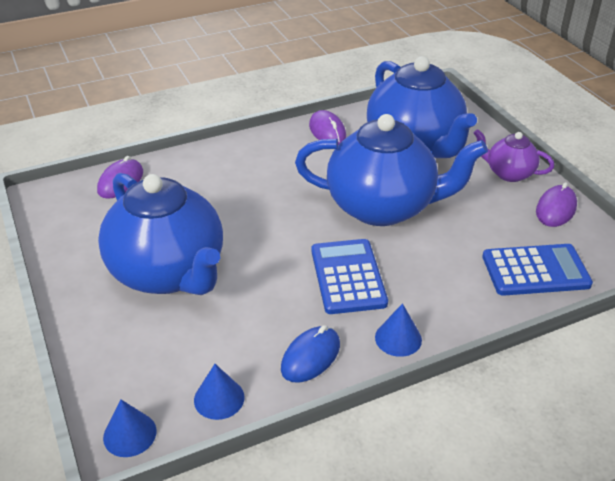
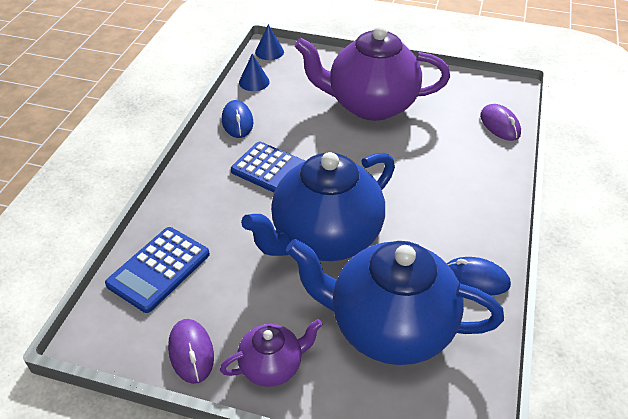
camera: 130 degrees right, 5 degrees up
(169, 273) = (370, 105): blue teapot -> purple teapot
(327, 131) = (475, 279): purple mouse -> blue mouse
(398, 338) = (203, 160): blue cone -> none

